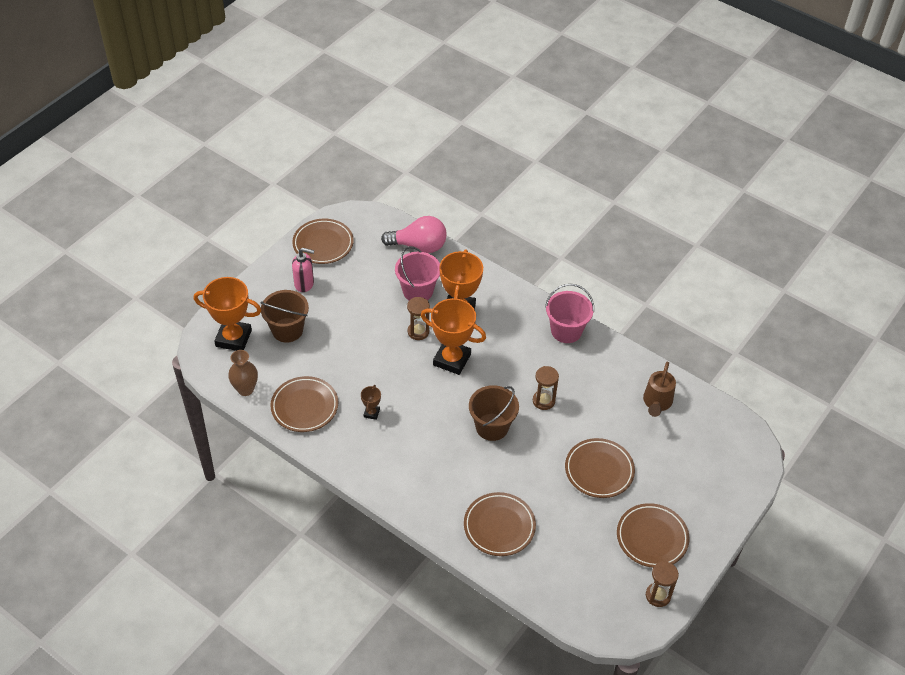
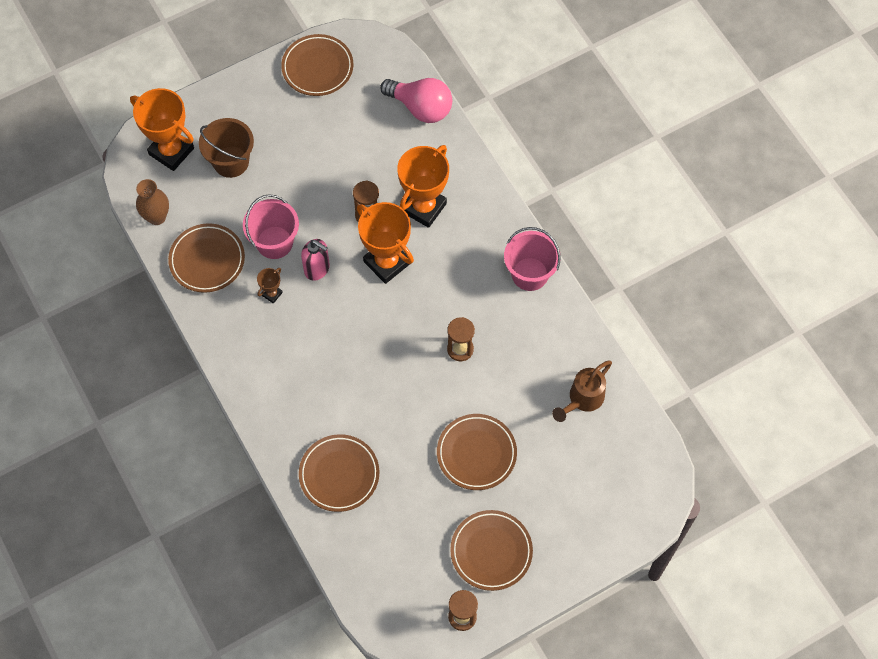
camera: 25 degrees right, 15 degrees up
(304, 284) = (274, 111): pink soap dispenser -> pink soap dispenser (317, 269)
(418, 291) = (391, 164): pink bucket -> pink bucket (274, 242)
(492, 427) = (389, 358): brown bucket -> none

